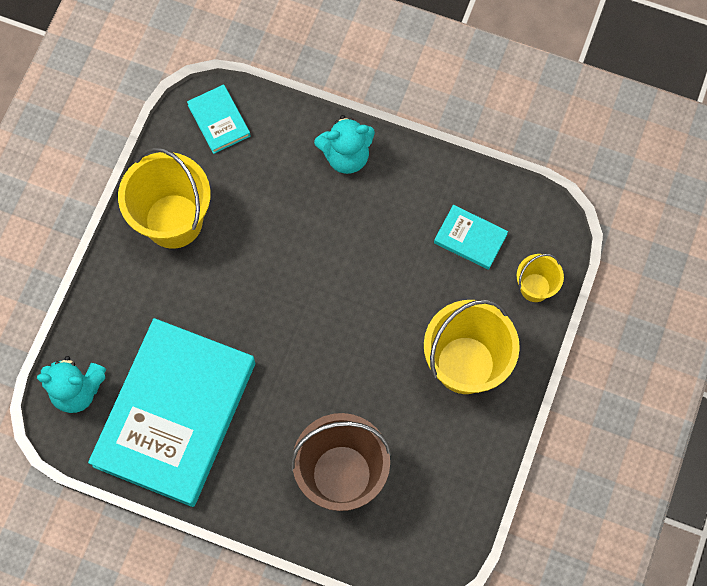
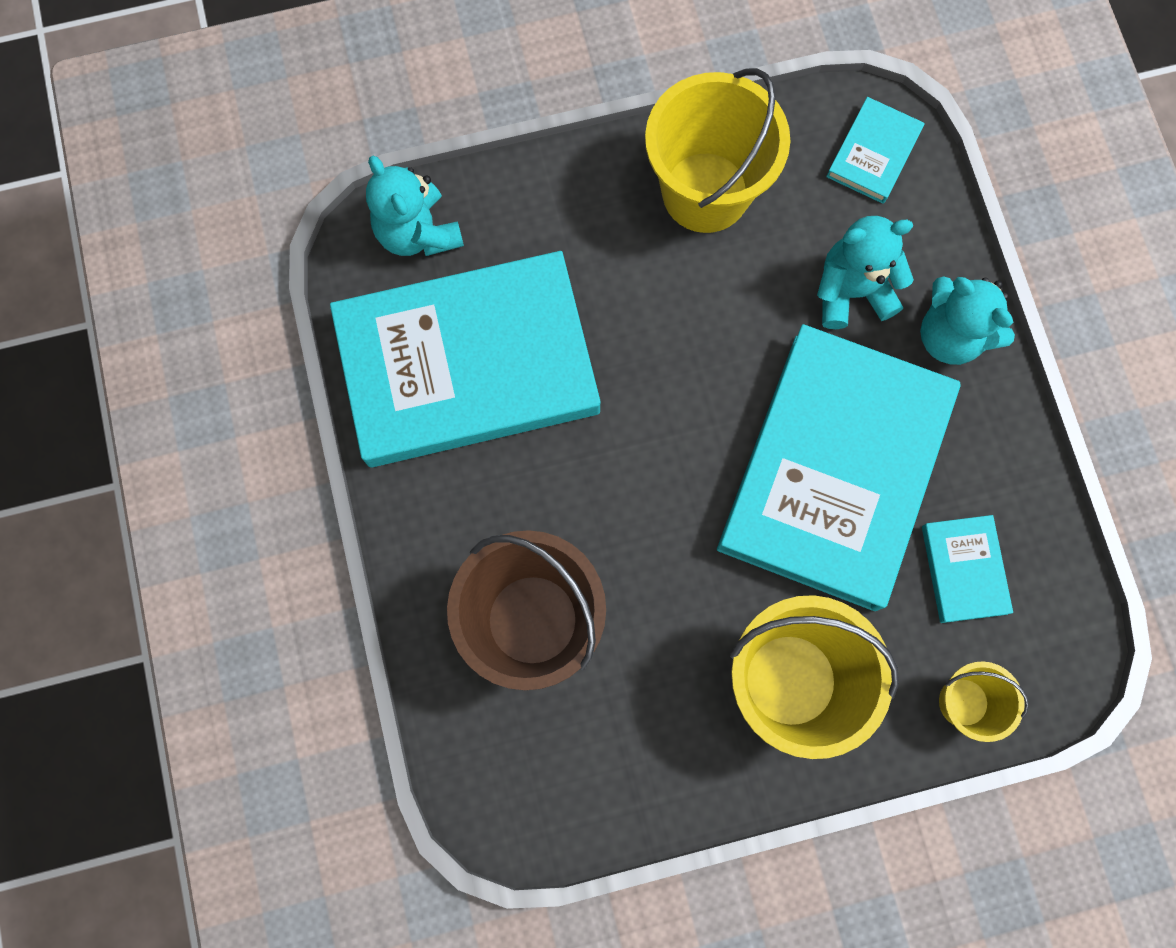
camera: 55 degrees right, 5 degrees up
(286, 187) = (851, 291): none -> turquoise teddy bear
(374, 264) = (835, 470): none -> turquoise book

